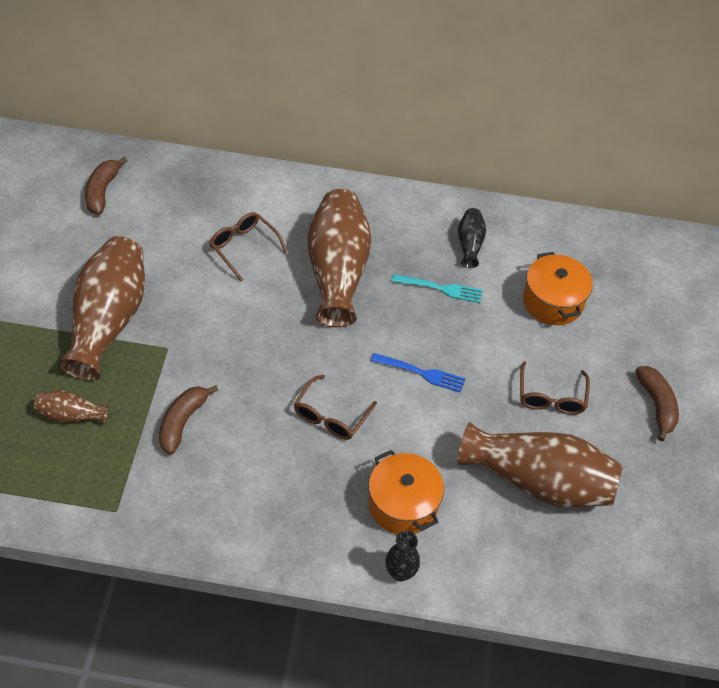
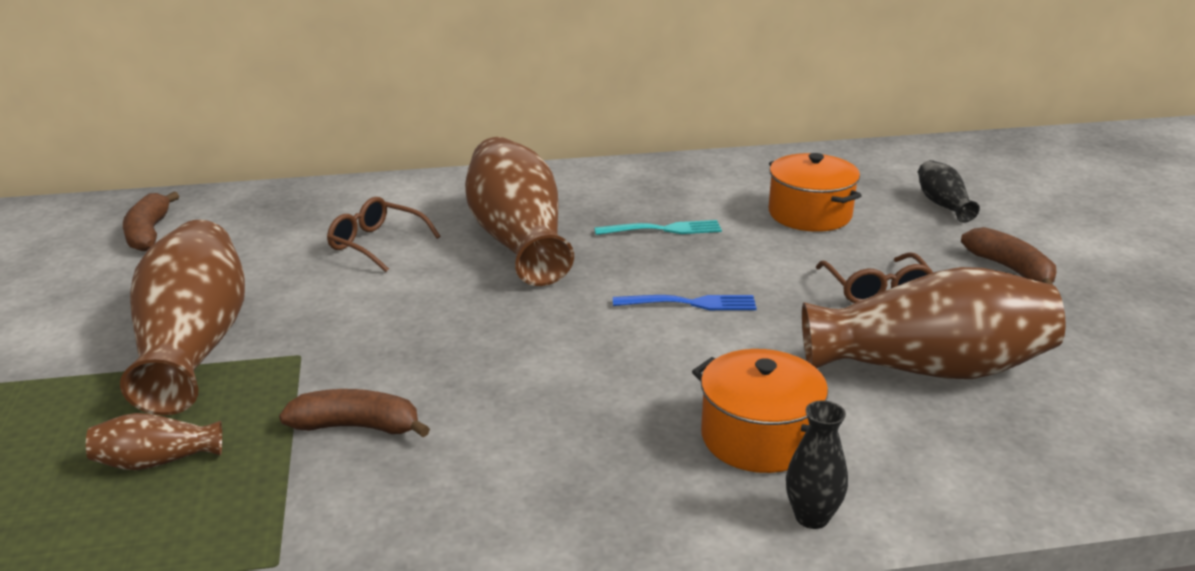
camera: 15 degrees left, 25 degrees down
(183, 422) = (357, 427): brown banana -> brown banana turned 90 degrees clockwise
(331, 416) = (589, 370): brown glasses -> none
(470, 244) = (673, 190): black vase -> black vase (943, 204)

